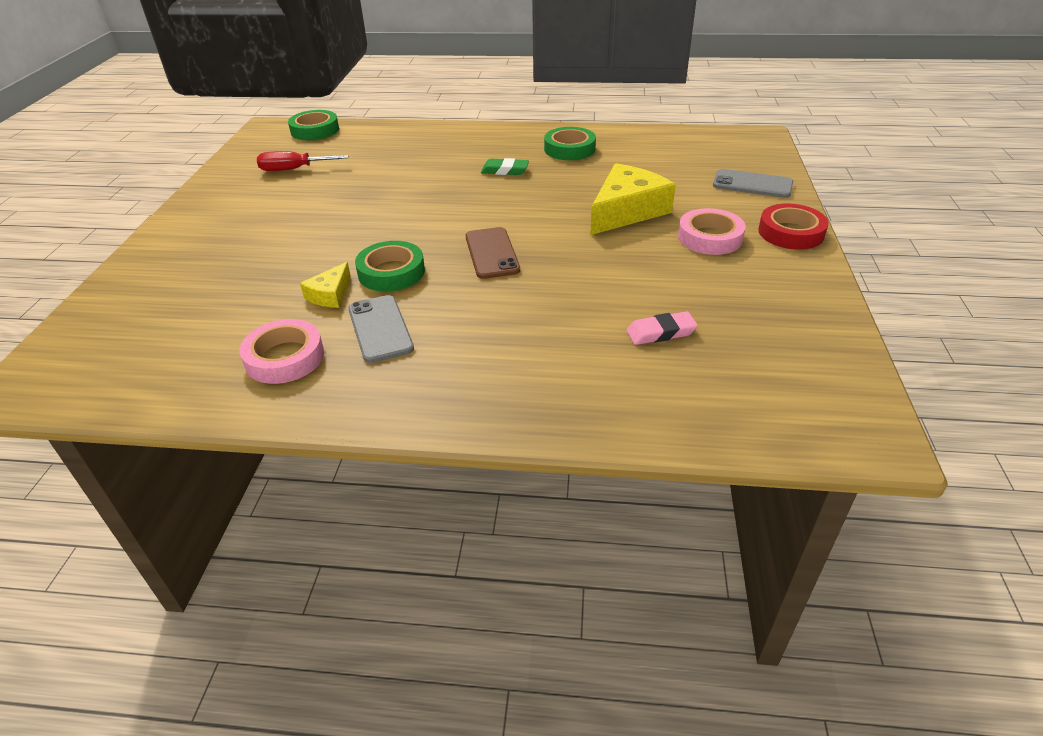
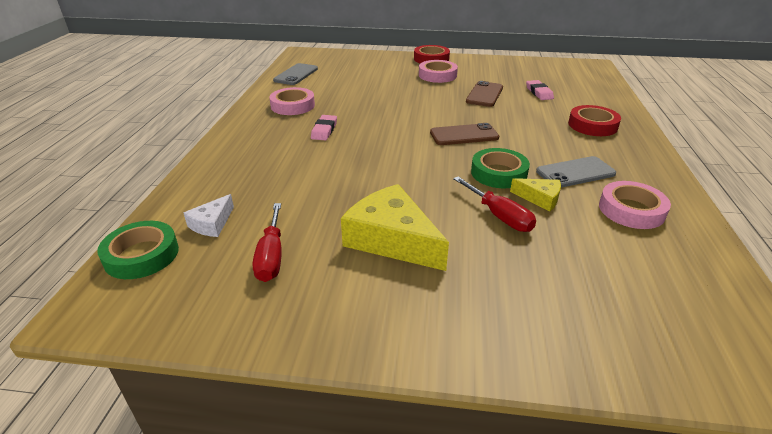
camera: 90 degrees left, 5 degrees down
(307, 266) = (499, 216): none -> red screwdriver
(344, 145) = (212, 224): none -> white cheese
(505, 170) = (324, 130): green eraser -> pink eraser
(526, 371) = (592, 125): none -> red tape
(569, 149) = (293, 106): green tape -> pink tape
(627, 211) = (402, 93): yellow cheese -> yellow cheese (392, 239)
(637, 276) = (484, 94): none -> brown phone
(752, 184) = (371, 61): grey phone -> grey phone (296, 75)

